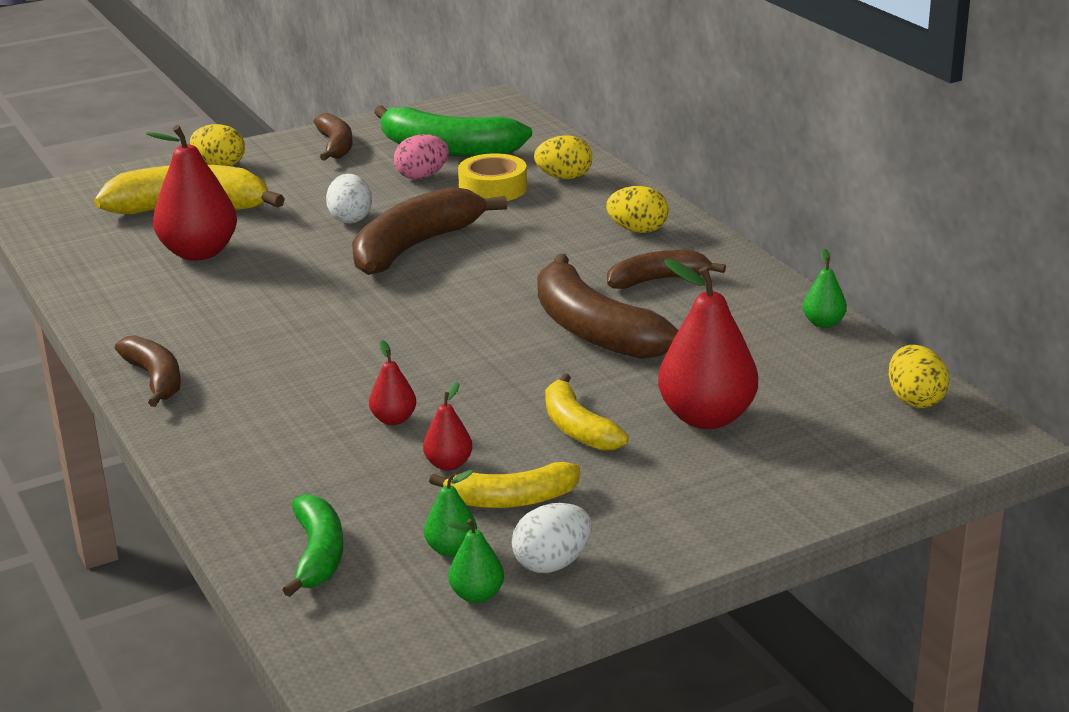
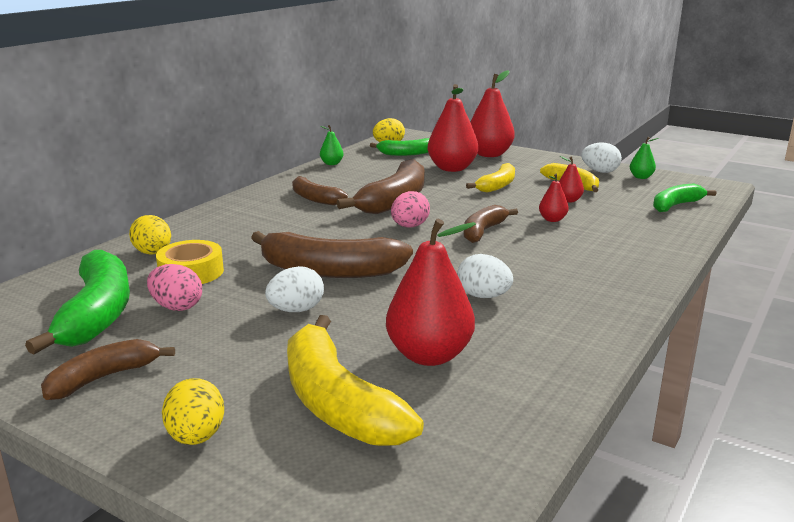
camera: 120 degrees left, 5 degrees down
(155, 379) = (625, 294): brown banana -> brown banana (483, 231)
(258, 304) = (483, 296): none -> white egg
(451, 549) = (624, 186): green pear -> none
(486, 316) = (409, 226): none -> pink egg
(637, 230) = (243, 215): yellow egg -> none
(765, 483) = (489, 154): none -> red pear
(836, 401) = (406, 153): none -> green banana

